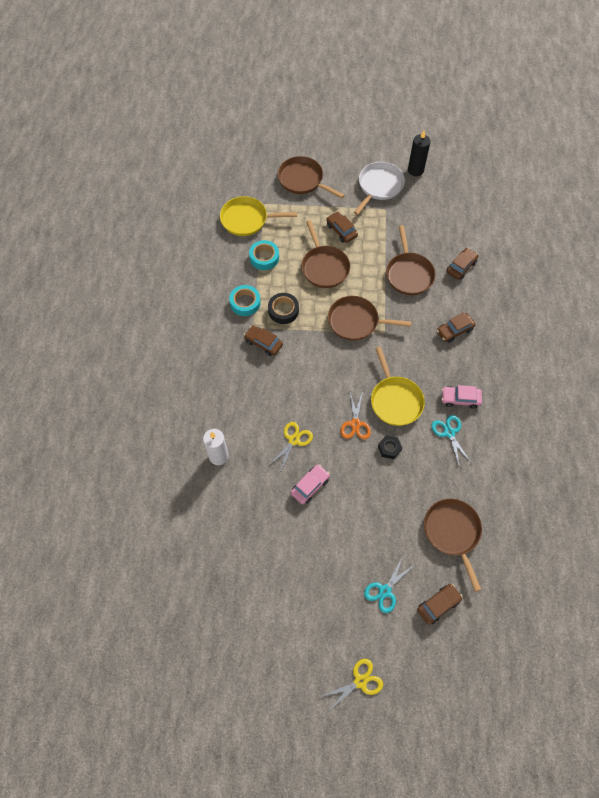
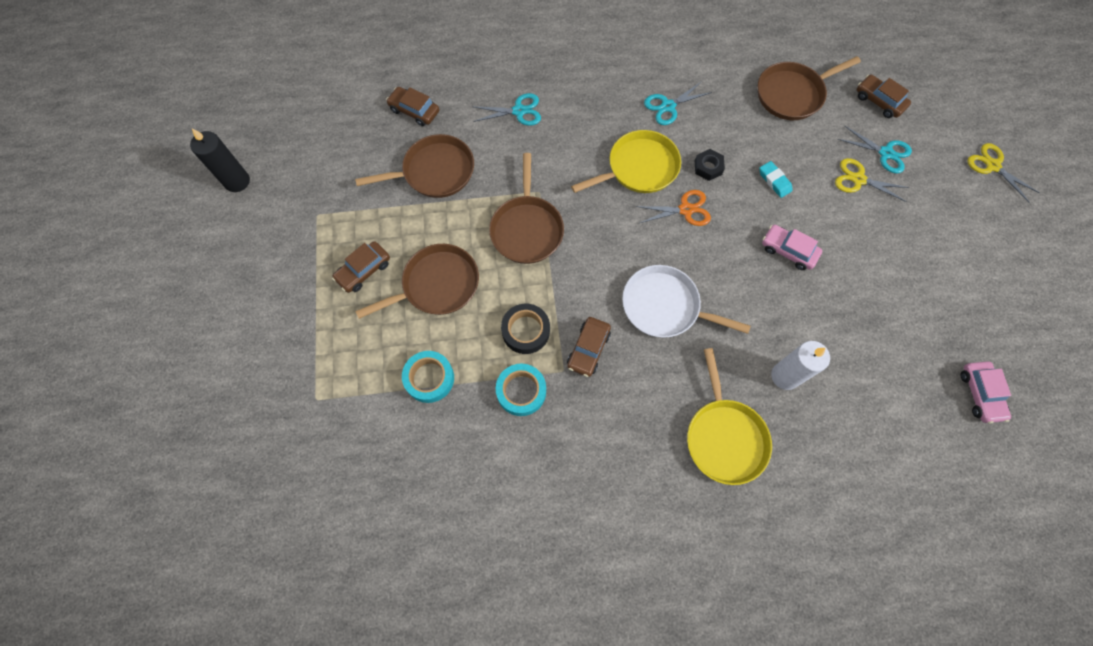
camera: 100 degrees left, 5 degrees up
(247, 219) = (352, 423): yellow pan -> yellow pan (724, 437)
(294, 440) = (731, 281): yellow scissors -> yellow scissors (858, 179)
(302, 180) = (260, 345): brown pan -> none
(370, 493) = (774, 181): none -> turquoise eraser
(379, 186) = (271, 228): white pan -> white pan (664, 306)
(454, 330) = (519, 111): brown car -> turquoise scissors
(460, 399) = (618, 98): pink car -> pink car (980, 394)

